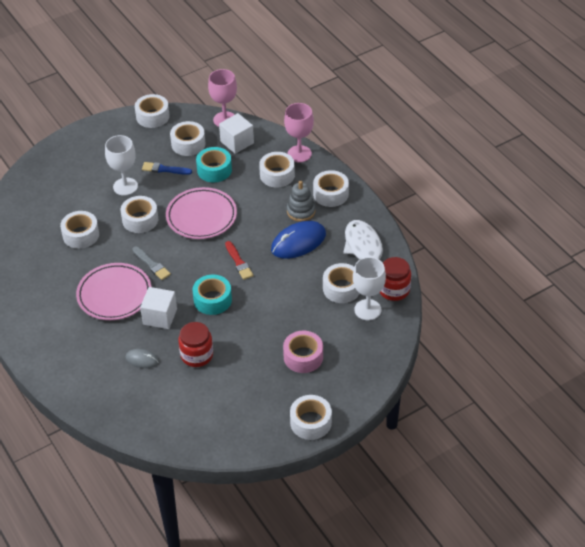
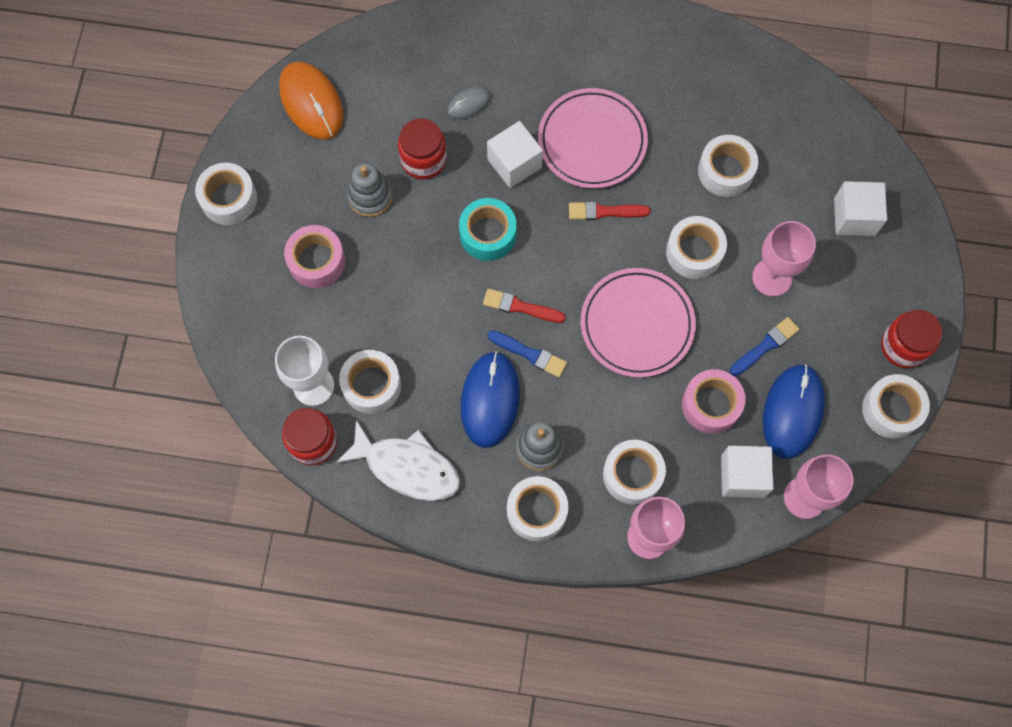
camera: 130 degrees right, 25 degrees up
(61, 177) = (854, 217): none -> white cube
(116, 128) = (903, 346): none -> red jar
(125, 186) = (772, 277): white goblet -> pink goblet
(151, 264) = (605, 211): grey brush -> red brush
(188, 144) = (792, 412): white tape -> blue mouse
(212, 431) = (311, 102): none -> orange mouse
(214, 170) = (711, 405): turquoise tape -> pink tape
(242, 362) = (370, 196): none -> grey stacking toy
(259, 243) = (529, 354): none -> blue brush

